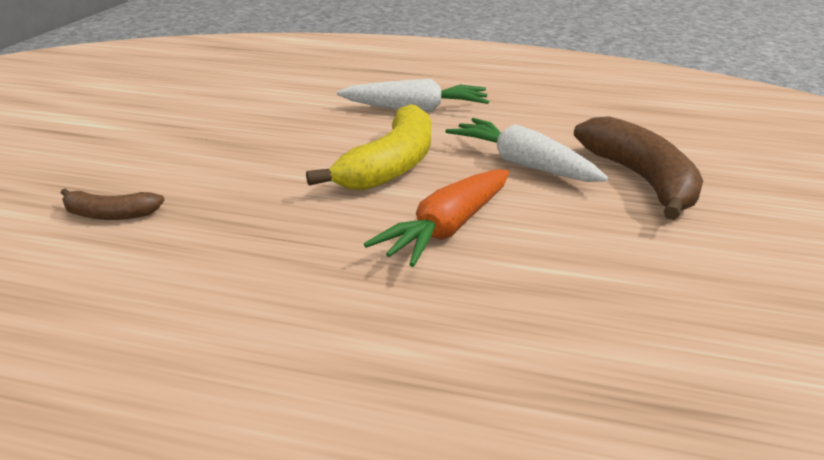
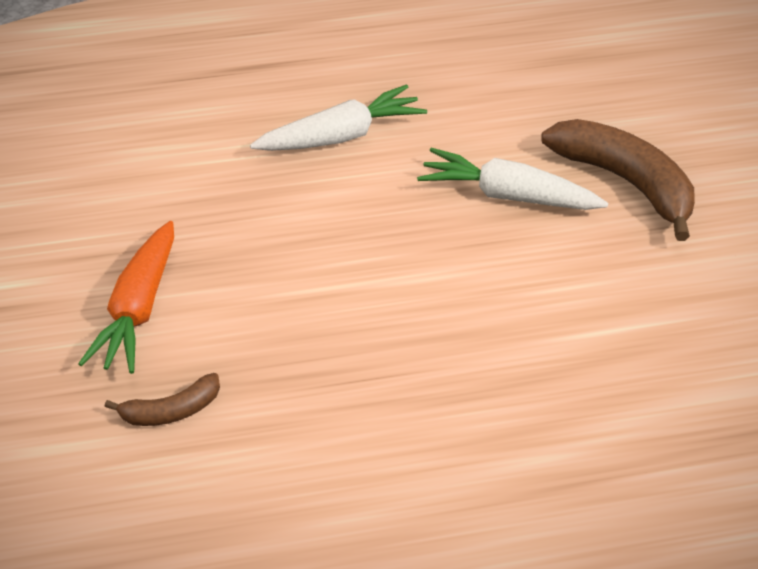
camera: 25 degrees left, 15 degrees up
(391, 165) = (385, 242): yellow banana -> none
(447, 229) = (497, 312): orange carrot -> orange carrot (138, 309)

